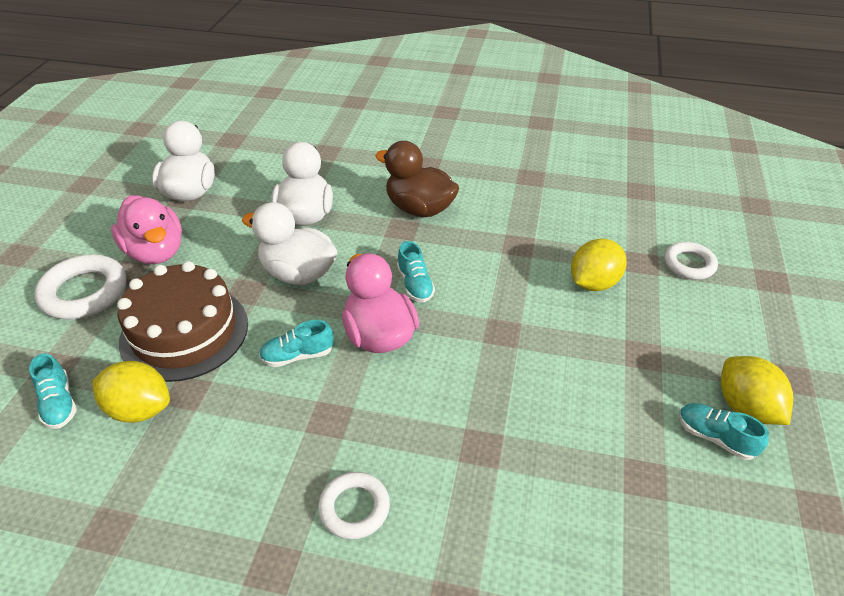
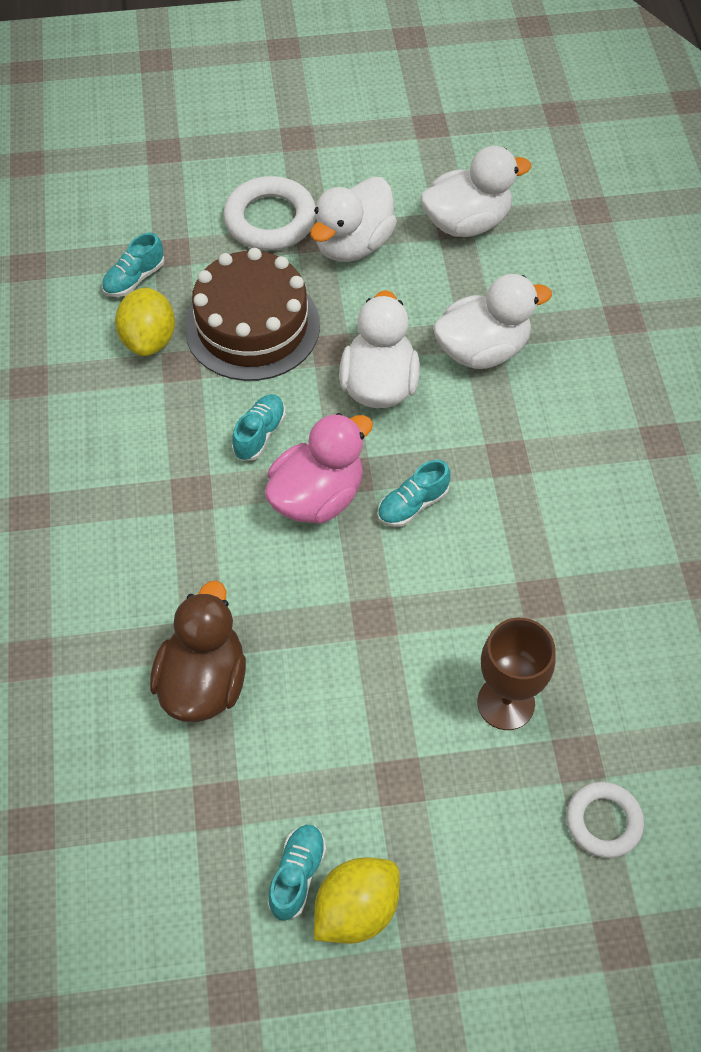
camera: 70 degrees right, 15 degrees up
(156, 252) = (353, 244): pink duck -> white duck
(297, 355) = (259, 434): turquoise shoe -> turquoise shoe turned 60 degrees clockwise
(354, 508) = (101, 551): white ring -> none
(419, 209) = (557, 464): brown duck -> brown duck (203, 681)
(593, 283) = (506, 703): yellow lemon -> brown goblet

